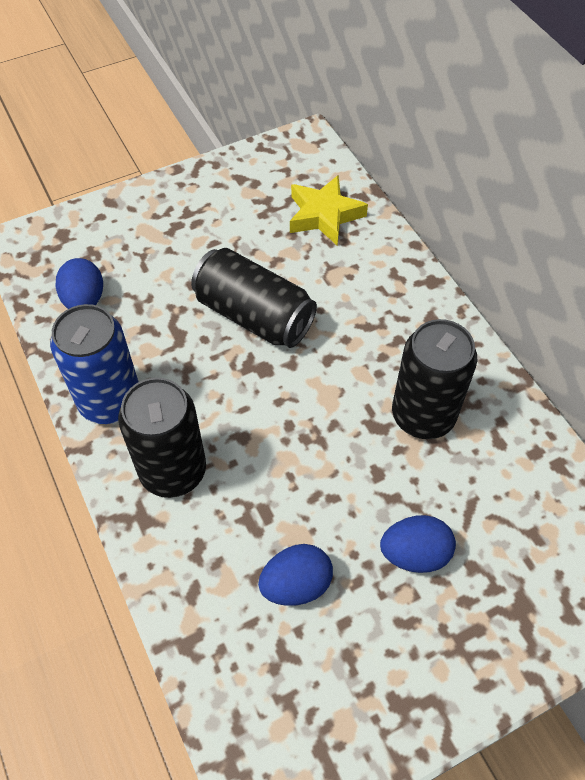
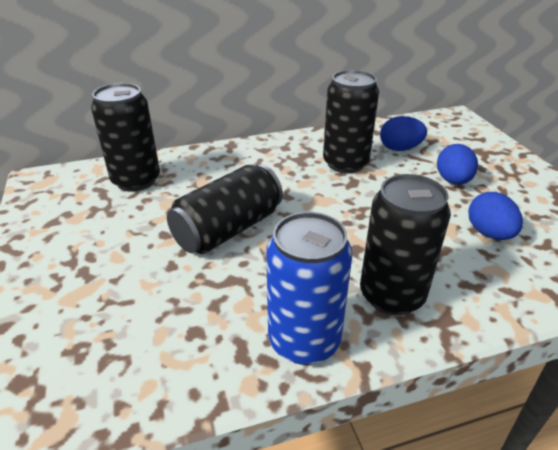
camera: 80 degrees left, 20 degrees down
(84, 300) = (149, 360): blue egg -> blue egg (400, 148)
(324, 215) = (136, 180): yellow star -> black can

